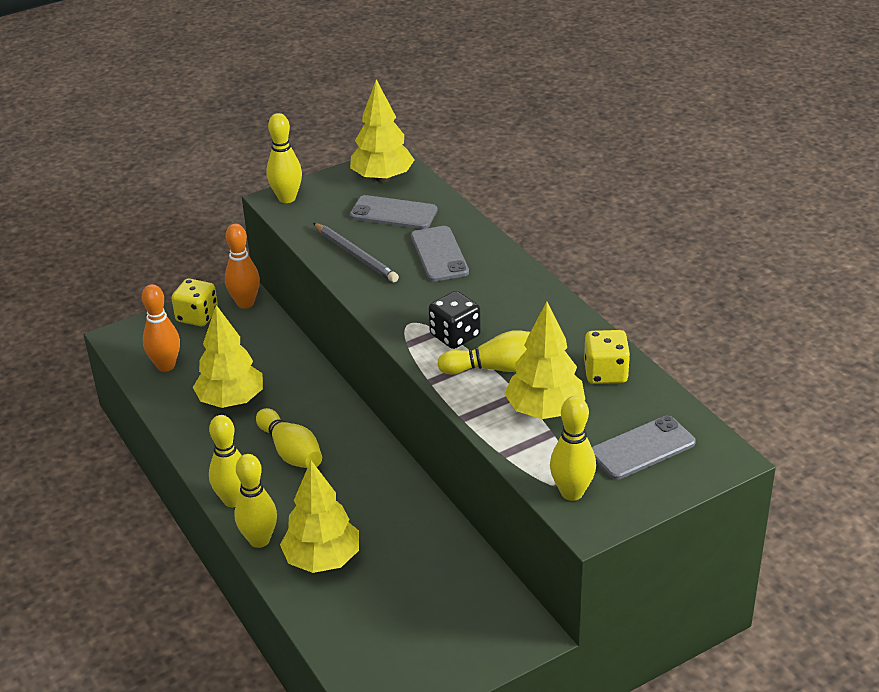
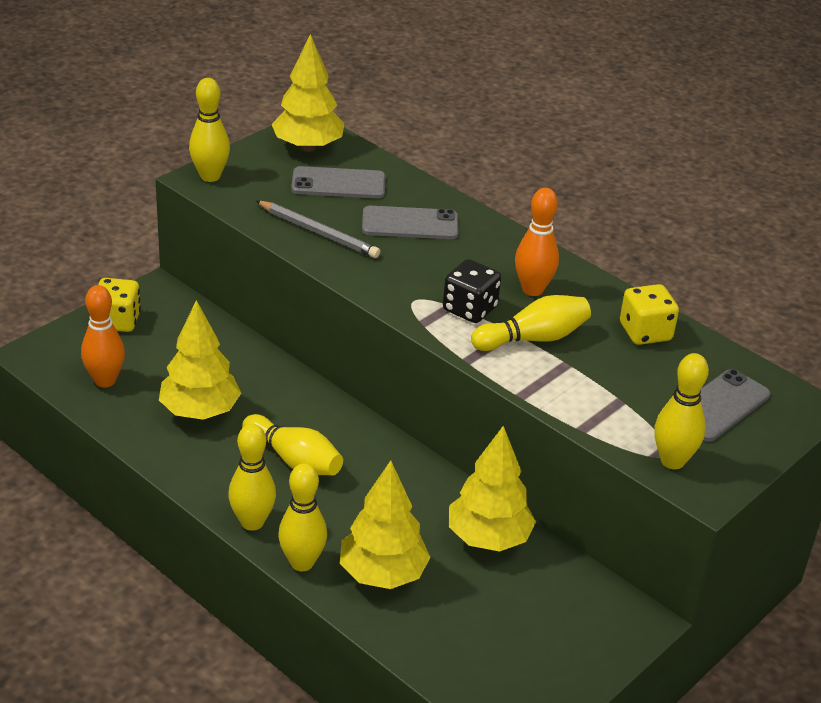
camera: 20 degrees left, 0 degrees up
(245, 303) = (168, 301): orange bowling pin -> orange bowling pin (532, 289)
(439, 254) = (410, 224): grey phone -> grey phone turned 60 degrees counterclockwise
(544, 411) = (602, 379): yellow tree -> yellow tree (488, 538)

